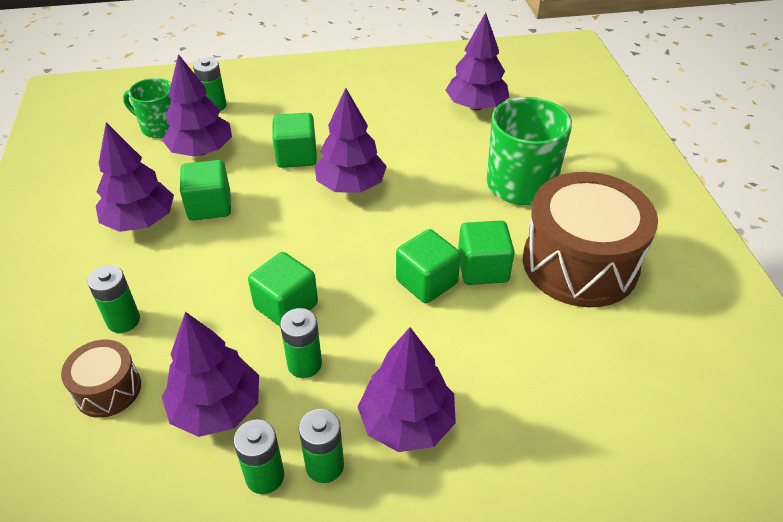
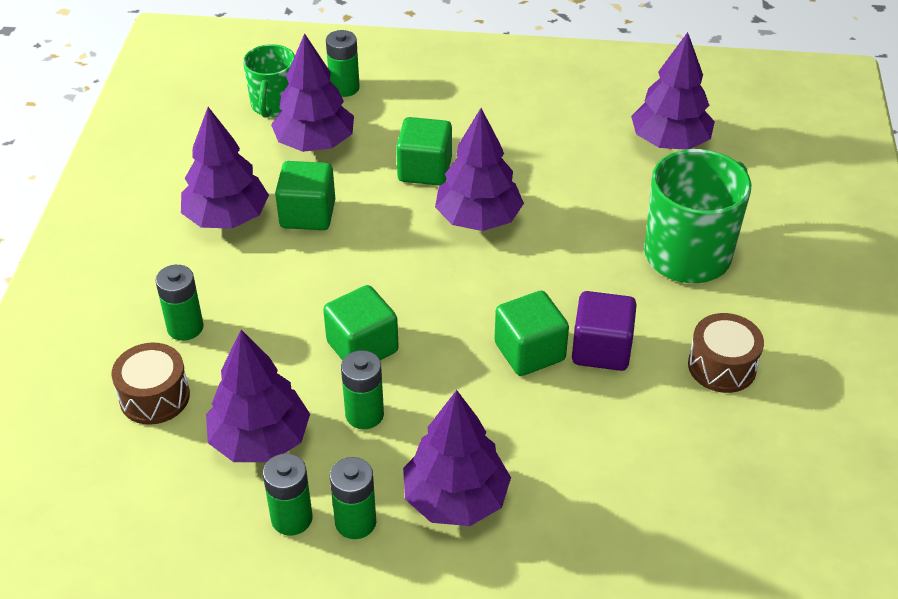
camera: 15 degrees right, 0 degrees up
(160, 127) = (274, 105): green mug -> green mug turned 120 degrees counterclockwise
(483, 269) = (601, 349): green cube -> purple cube
(580, 263) = (722, 366): brown drum -> brown drum, size x0.48

